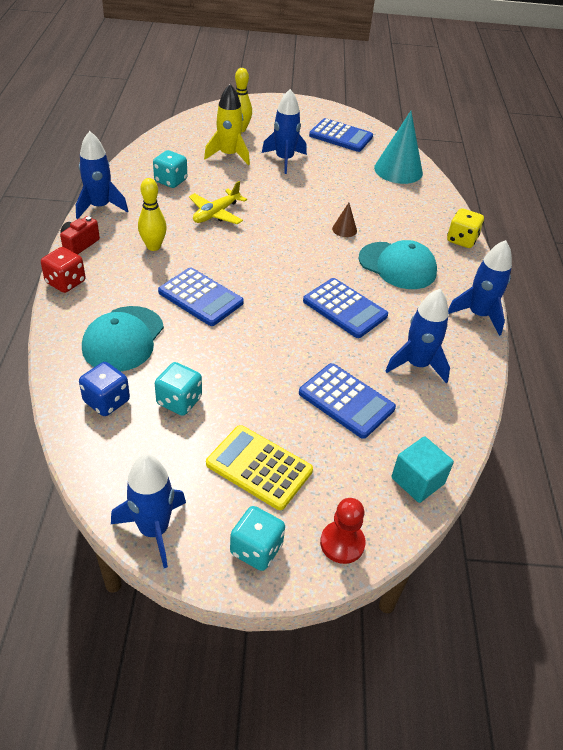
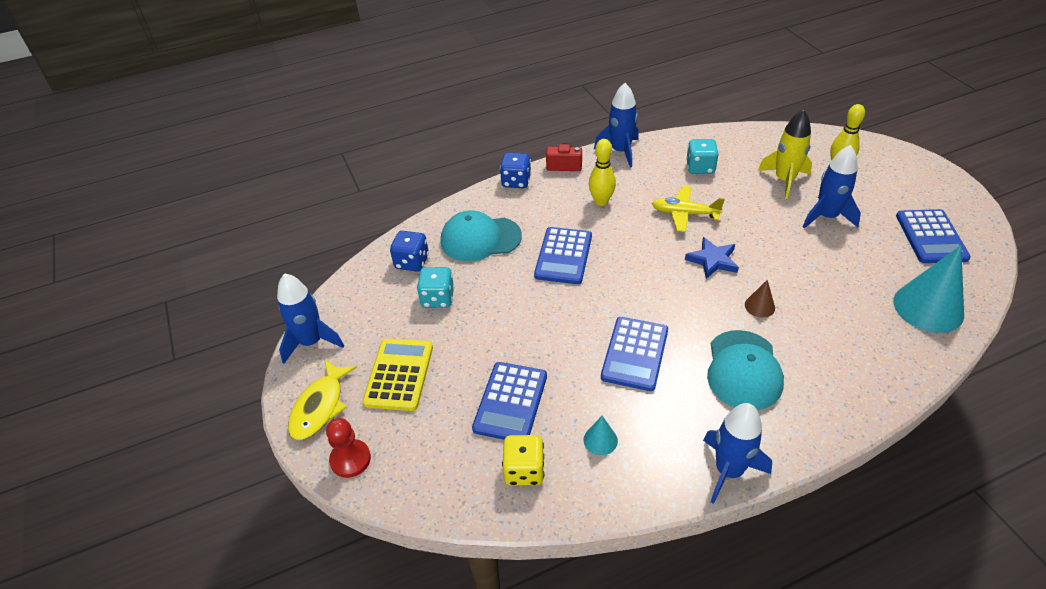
camera: 70 degrees right, 0 degrees up
(65, 282) = (516, 181): red dice -> blue dice
(256, 549) = (320, 406): turquoise dice -> yellow fish
(280, 226) = (712, 260): none -> blue star
(417, 365) = (600, 440): blue rocket -> turquoise cone
(417, 481) = (446, 491): turquoise cube -> none
(461, 240) = (856, 412): yellow dice -> yellow dice (524, 470)

